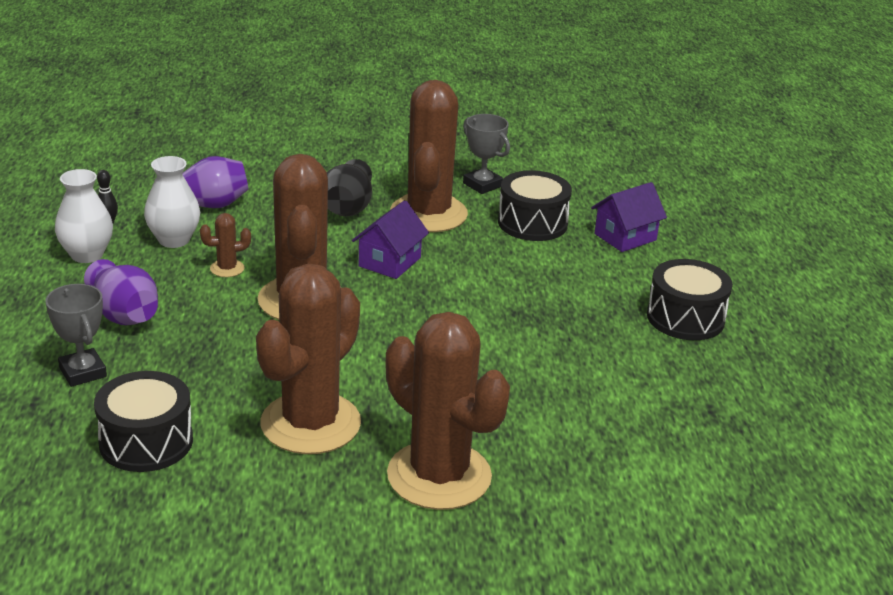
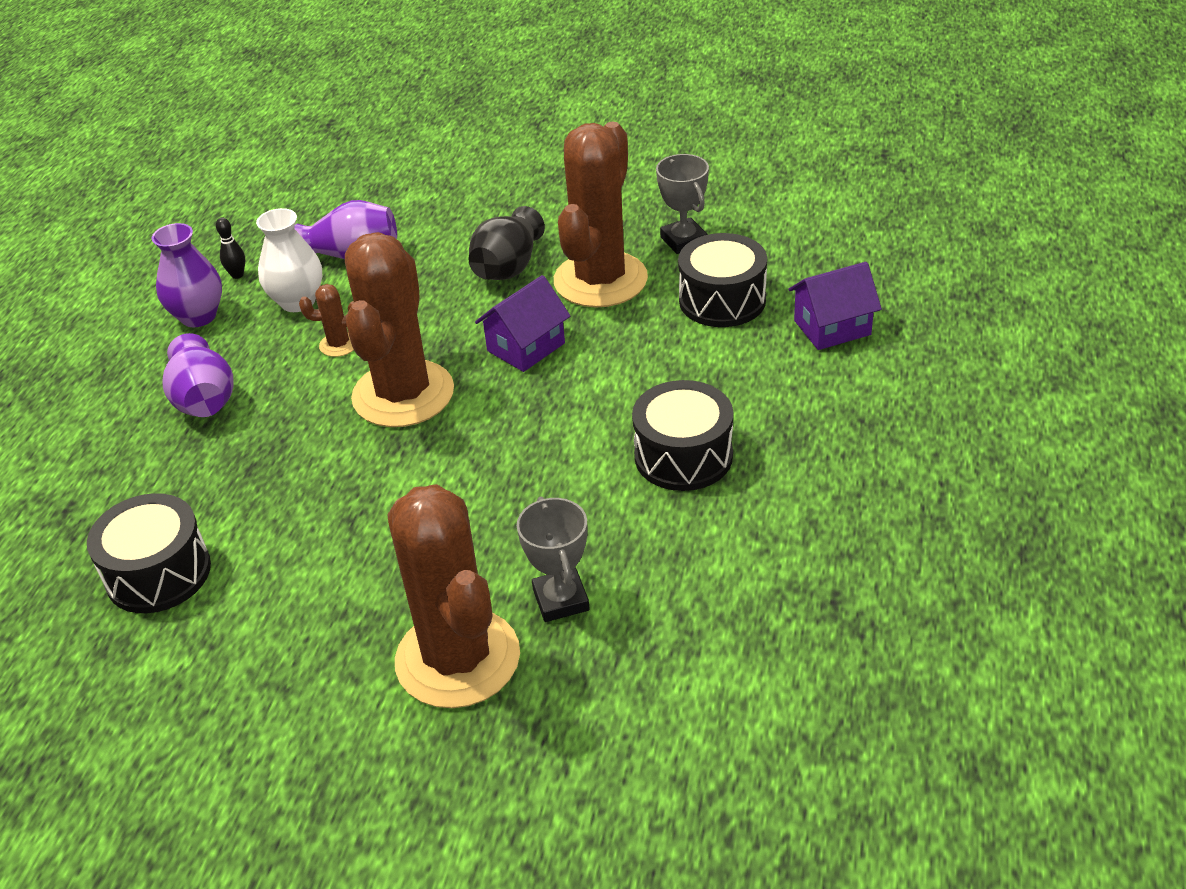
camera: 20 degrees right, 10 degrees up
(83, 372) = (131, 473): grey trophy -> grey trophy (561, 600)
(87, 255) = (198, 316): white vase -> purple vase
(310, 423) = (343, 568): brown cactus -> none
(685, 318) = (860, 456): black drum -> black drum (683, 456)

